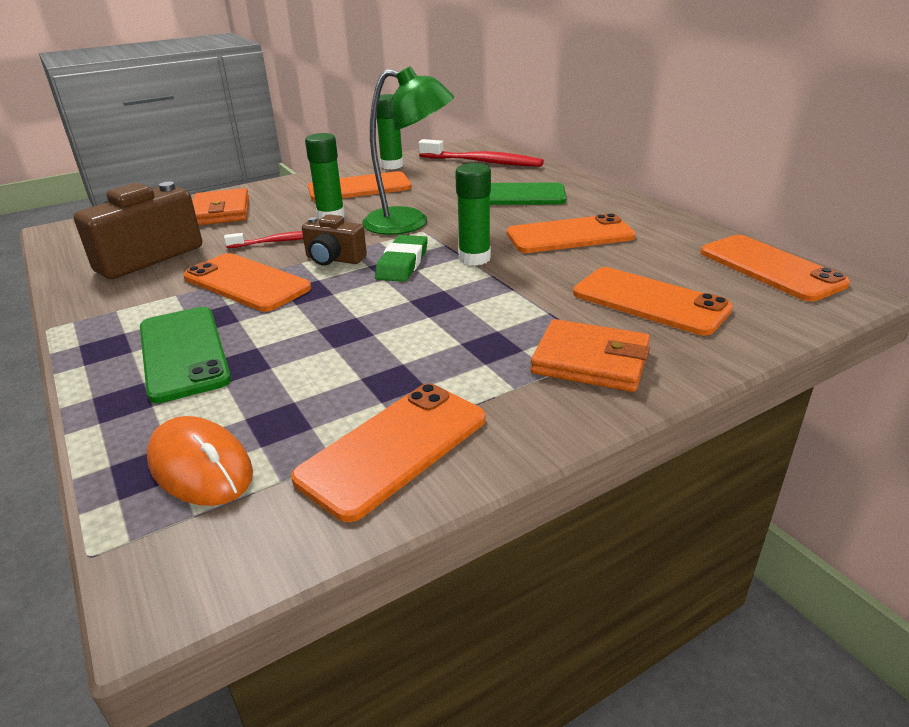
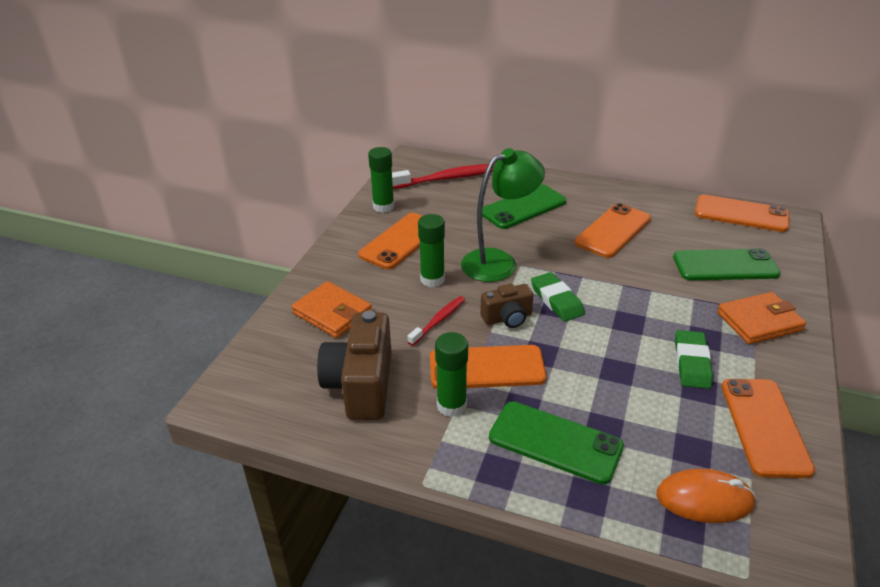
camera: 40 degrees left, 5 degrees up
(432, 359) = (691, 363): none -> green eraser
(474, 258) = (591, 275): green glue stick -> green glue stick (451, 406)
(650, 301) = (725, 265): orange phone -> green phone

